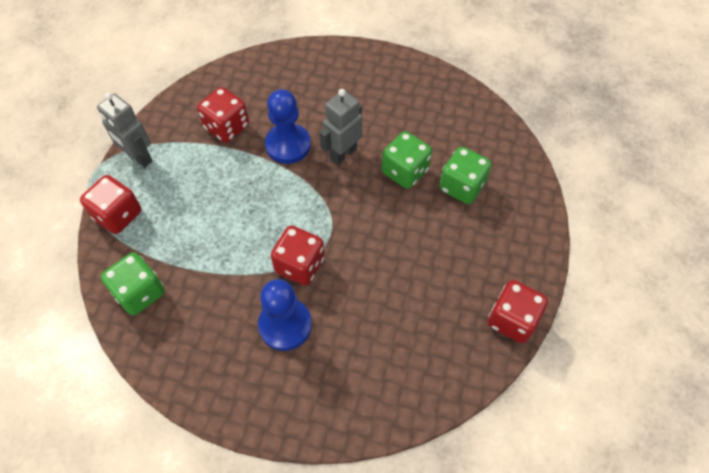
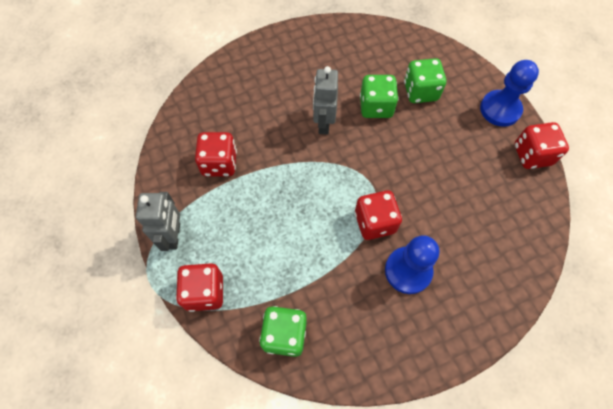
camera: 40 degrees left, 5 degrees up
(139, 157) = (173, 236): grey robot -> grey robot turned 90 degrees counterclockwise
(288, 145) = (279, 144): blue pawn -> blue pawn (500, 109)

